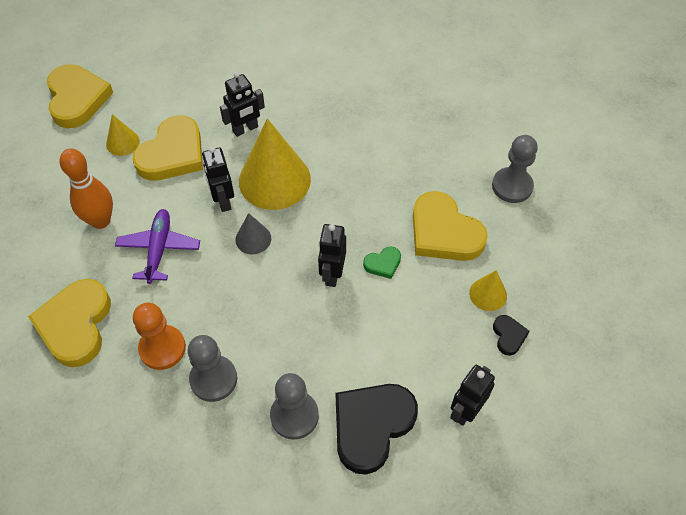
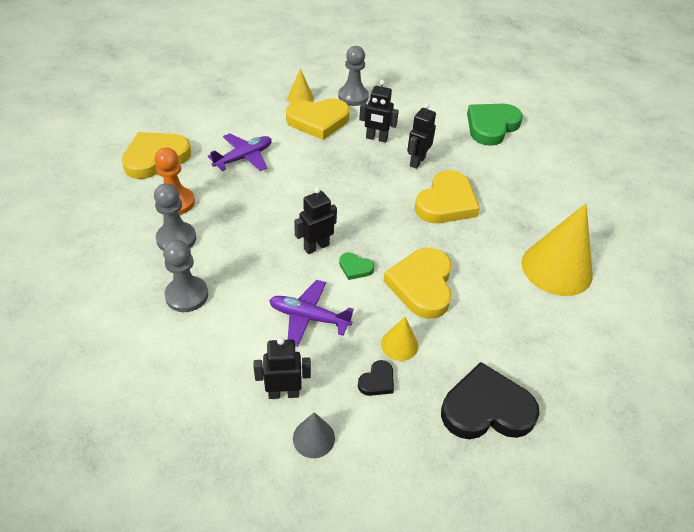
camera: 45 degrees right, 10 degrees down
(77, 99) = (307, 63): yellow heart -> yellow heart (446, 202)
(101, 221) = (236, 123): orange bowling pin -> none
(223, 201) = (311, 162): black robot -> black robot (417, 161)
(253, 239) = (299, 192): grey cone -> grey cone (313, 438)
(274, 180) = (355, 174): yellow cone -> yellow cone (556, 268)
(319, 40) = (491, 126): none -> green heart
(371, 426) = (217, 343): black heart -> black heart (486, 408)
(405, 337) = (308, 317): none -> purple plane
(512, 186) = (513, 300): grey pawn -> grey pawn (353, 97)

